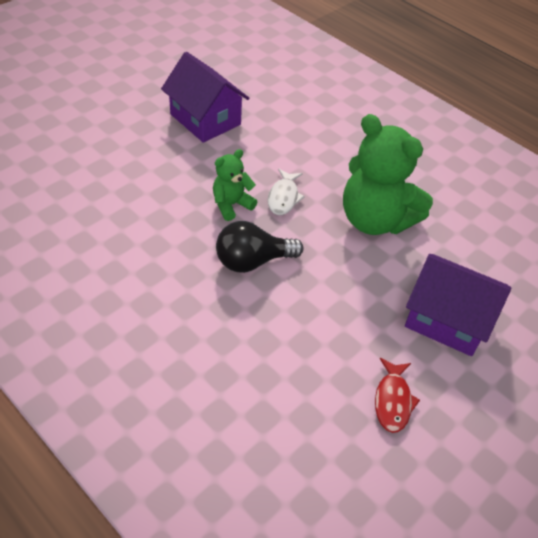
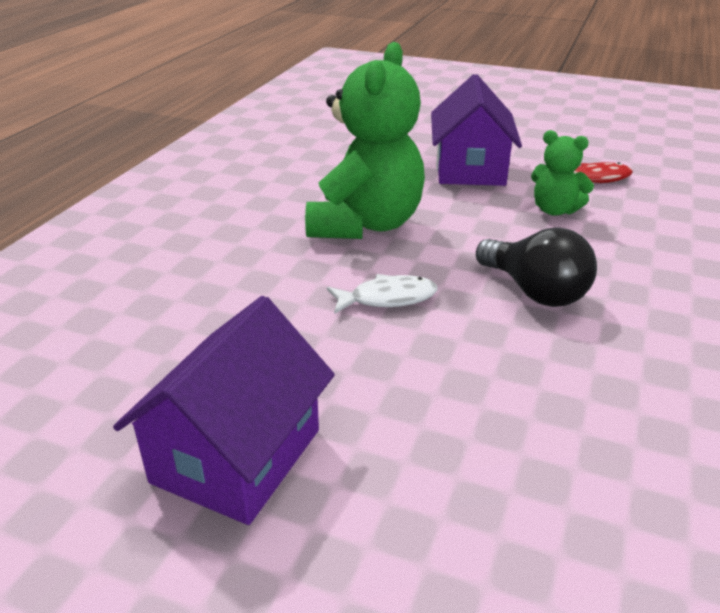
camera: 110 degrees left, 15 degrees down
(231, 205) = (450, 341): green teddy bear -> green teddy bear (554, 210)

